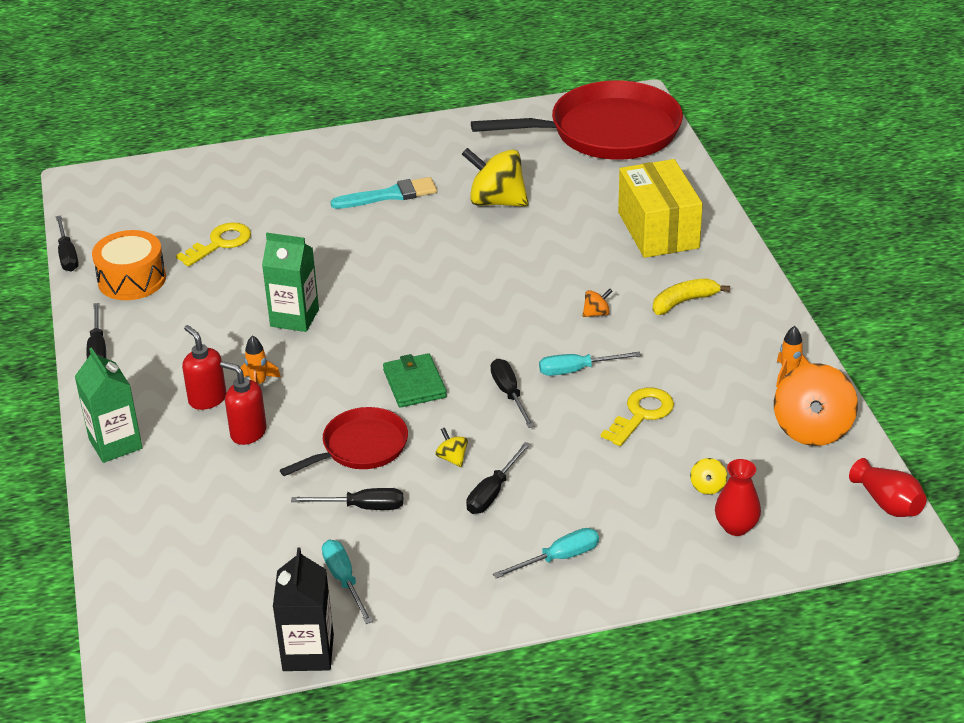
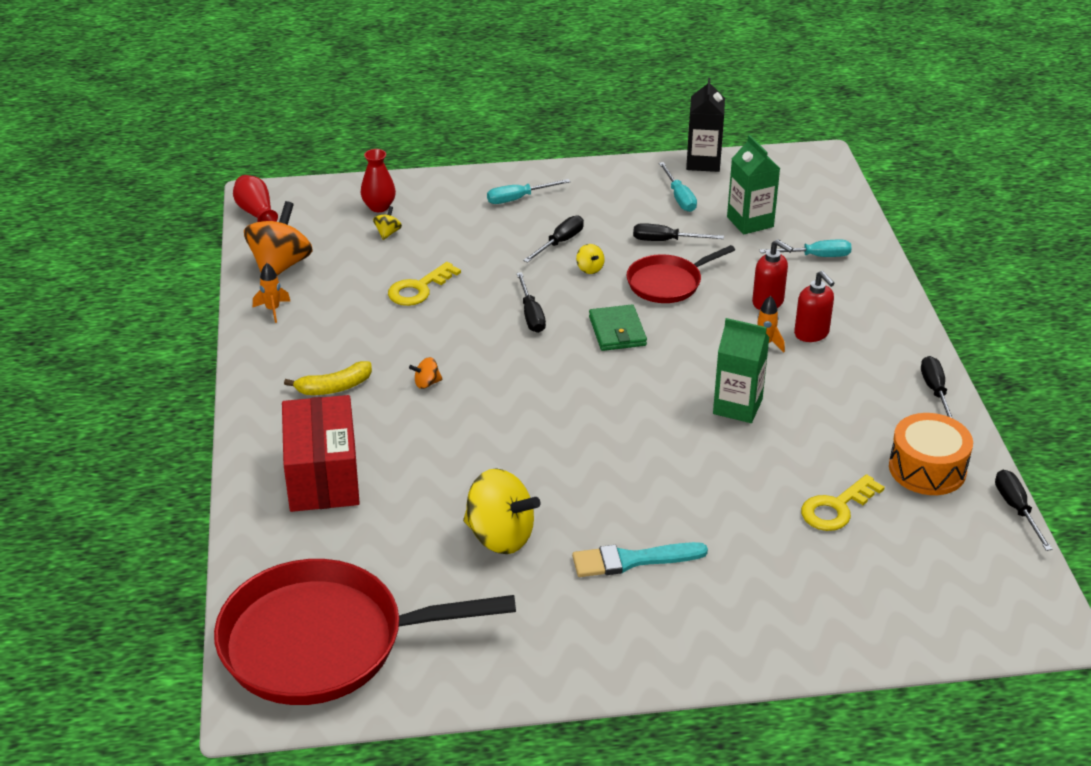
camera: 175 degrees left, 0 degrees up
(115, 444) = (886, 303): green carton -> green carton (750, 222)
(577, 370) = (463, 330): turquoise screwdriver -> turquoise screwdriver (816, 256)
(658, 230) = (322, 476): yellow box -> red box

